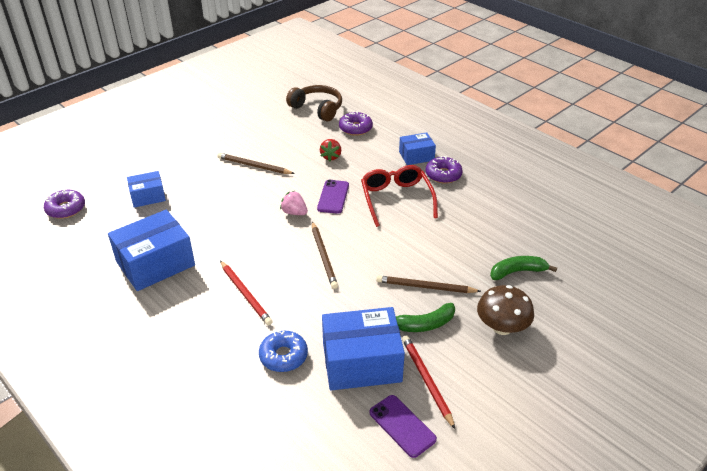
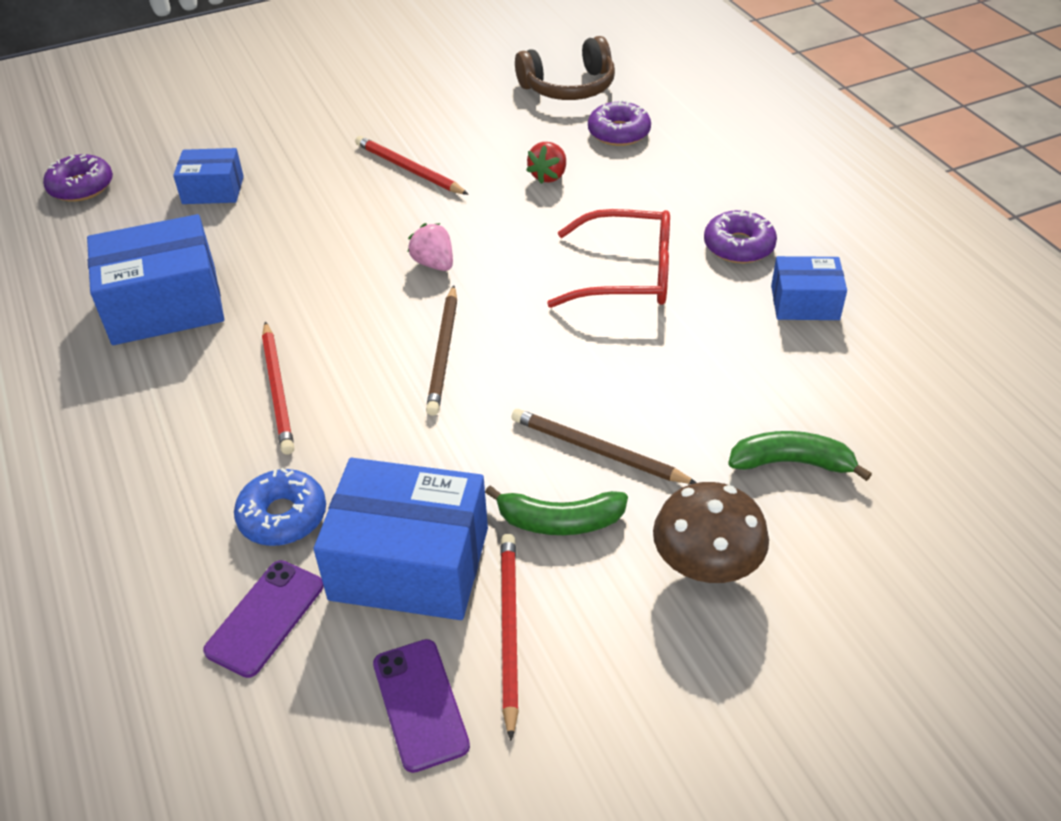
camera: 20 degrees right, 5 degrees up
(254, 166) = (409, 169): brown pencil -> red pencil
(317, 109) = (569, 87): brown headphones -> brown headphones turned 105 degrees clockwise
(333, 197) = (515, 249): purple phone -> purple phone (265, 618)
(396, 199) = (627, 274): red glasses -> red glasses turned 90 degrees clockwise
(416, 156) = (705, 202): blue box -> blue box (805, 303)

